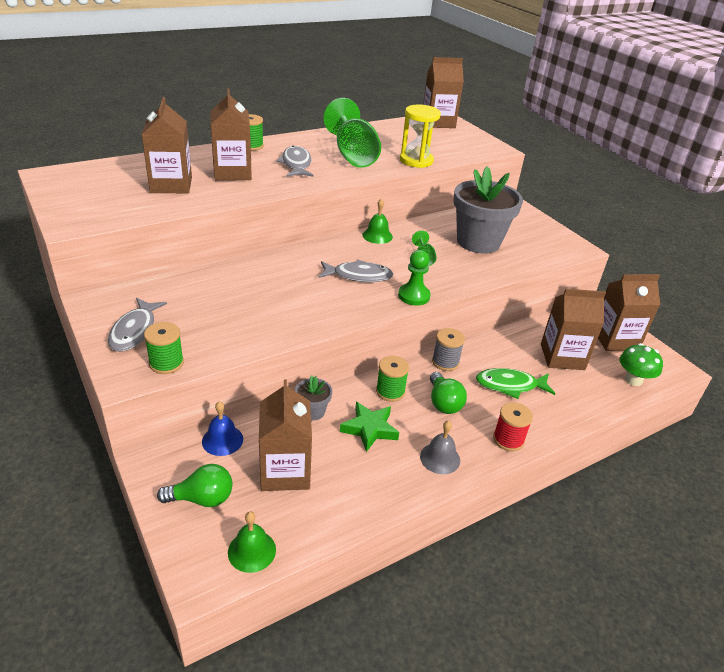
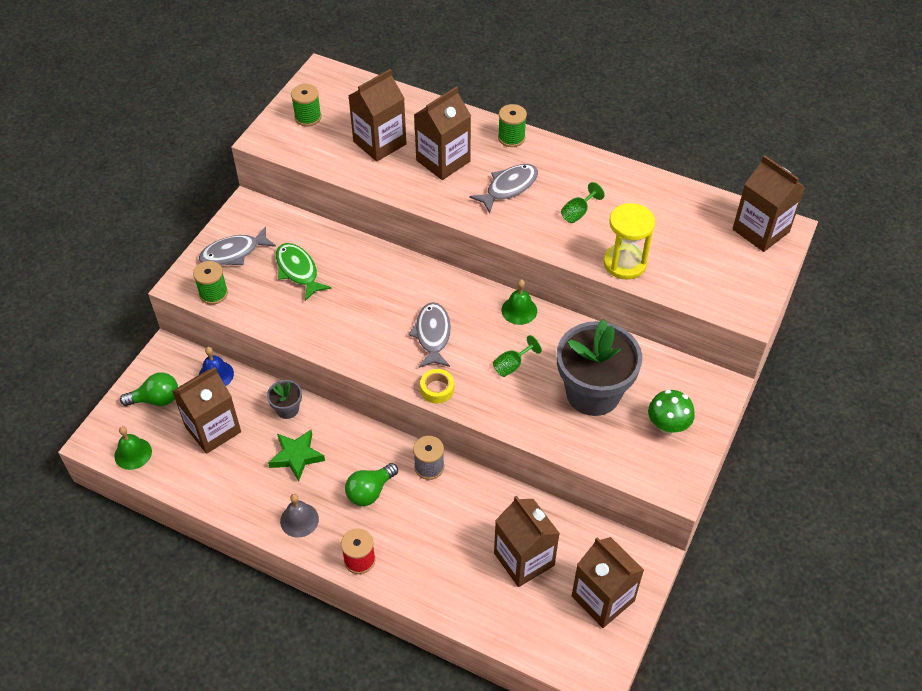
camera: 60 degrees right, 15 degrees up
(202, 499) = (156, 399): green light bulb -> green light bulb turned 60 degrees counterclockwise
(353, 155) = (578, 213): green goblet -> green goblet, size x0.42
(359, 276) = (432, 335): grey fish -> grey fish turned 150 degrees counterclockwise
(390, 391) = (353, 447): green spool -> green spool (308, 117)
(414, 296) = (437, 389): green pawn -> yellow tape
(510, 385) = (437, 532): green fish -> green fish (298, 271)
(633, 380) = (540, 637): green mushroom -> green mushroom (667, 425)

